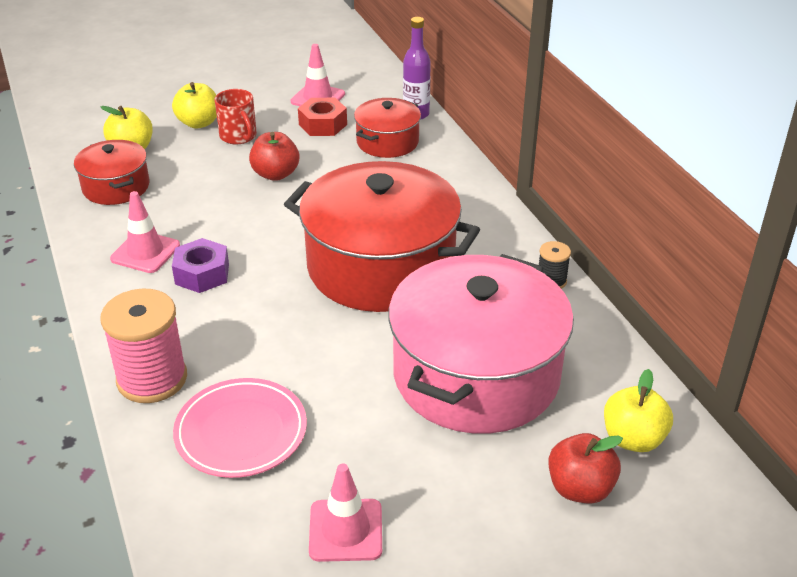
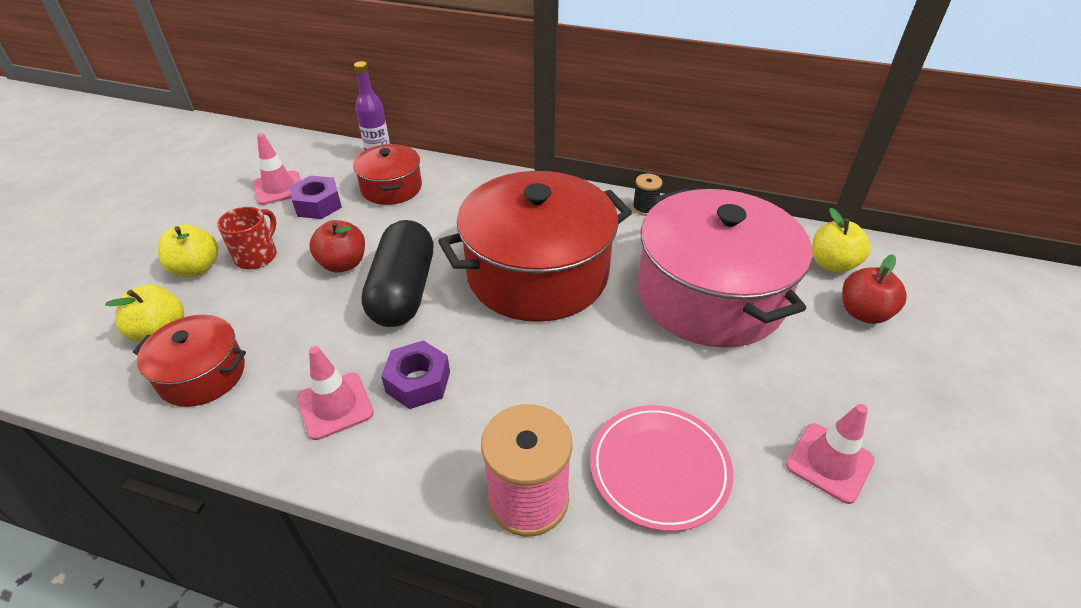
camera: 50 degrees left, 5 degrees up
(239, 136) = (257, 256): red mug -> red mug turned 75 degrees counterclockwise
(280, 216) = (403, 291): none -> black capsule
(323, 124) = (318, 205): red nut -> purple nut

